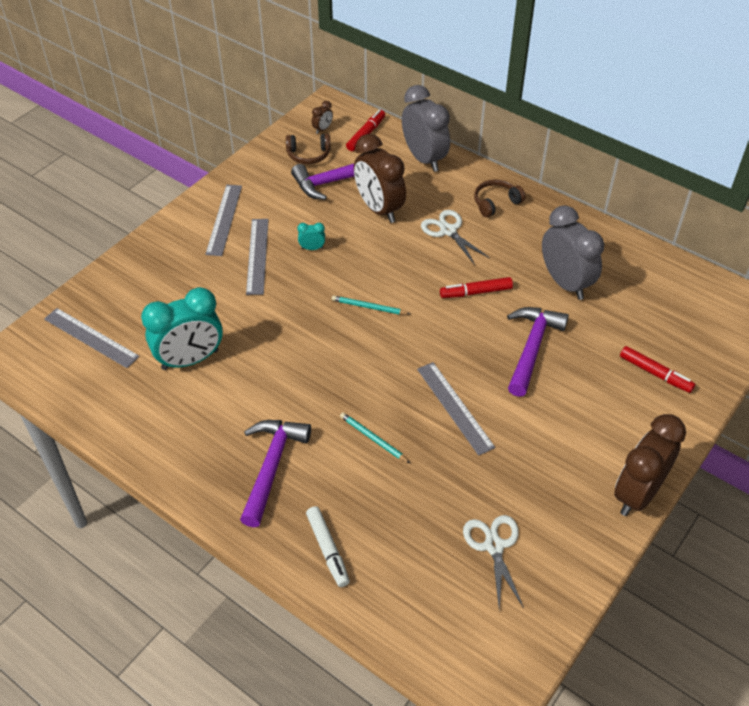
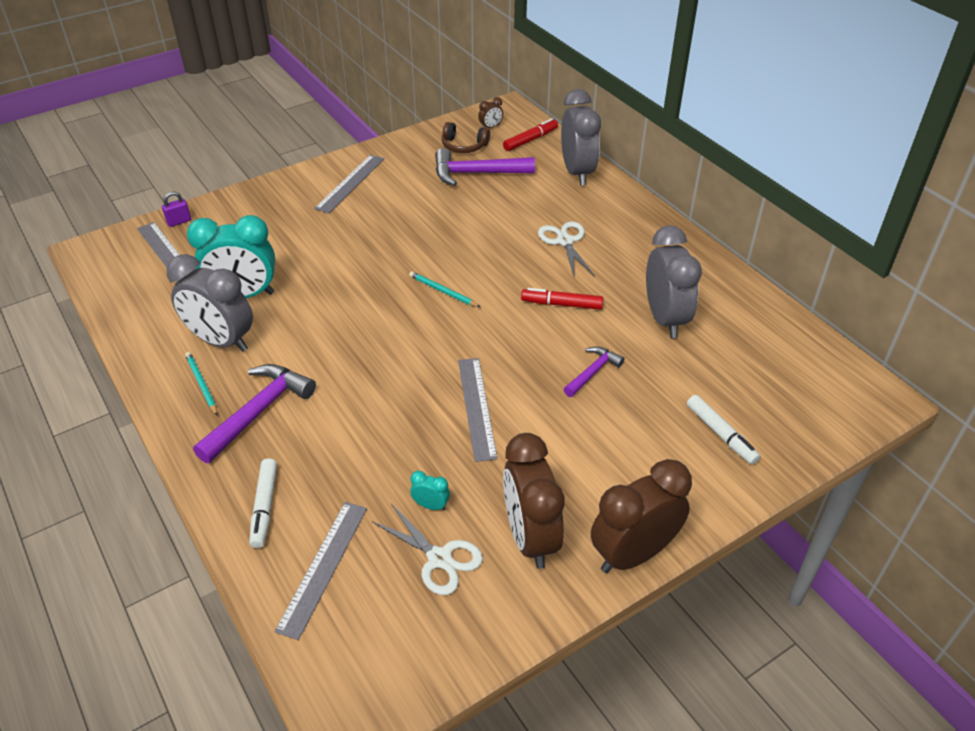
camera: 20 degrees right, 5 degrees down
(81, 301) = (179, 222): none -> purple padlock
(197, 410) = (221, 341): none -> grey clock
(257, 256) = (362, 221): grey ruler -> grey ruler (323, 567)
(312, 248) = (418, 226): turquoise clock -> turquoise clock (431, 505)
(373, 439) = (374, 414): turquoise pencil -> turquoise pencil (201, 384)
(379, 209) = (505, 207): brown clock -> brown clock (530, 537)
(494, 546) = (439, 558): white scissors -> white scissors turned 120 degrees clockwise
(496, 203) = (630, 227): brown headphones -> none
(532, 348) = (593, 372): purple hammer -> purple hammer, size x0.58
(655, 373) = (721, 434): red marker -> white marker

